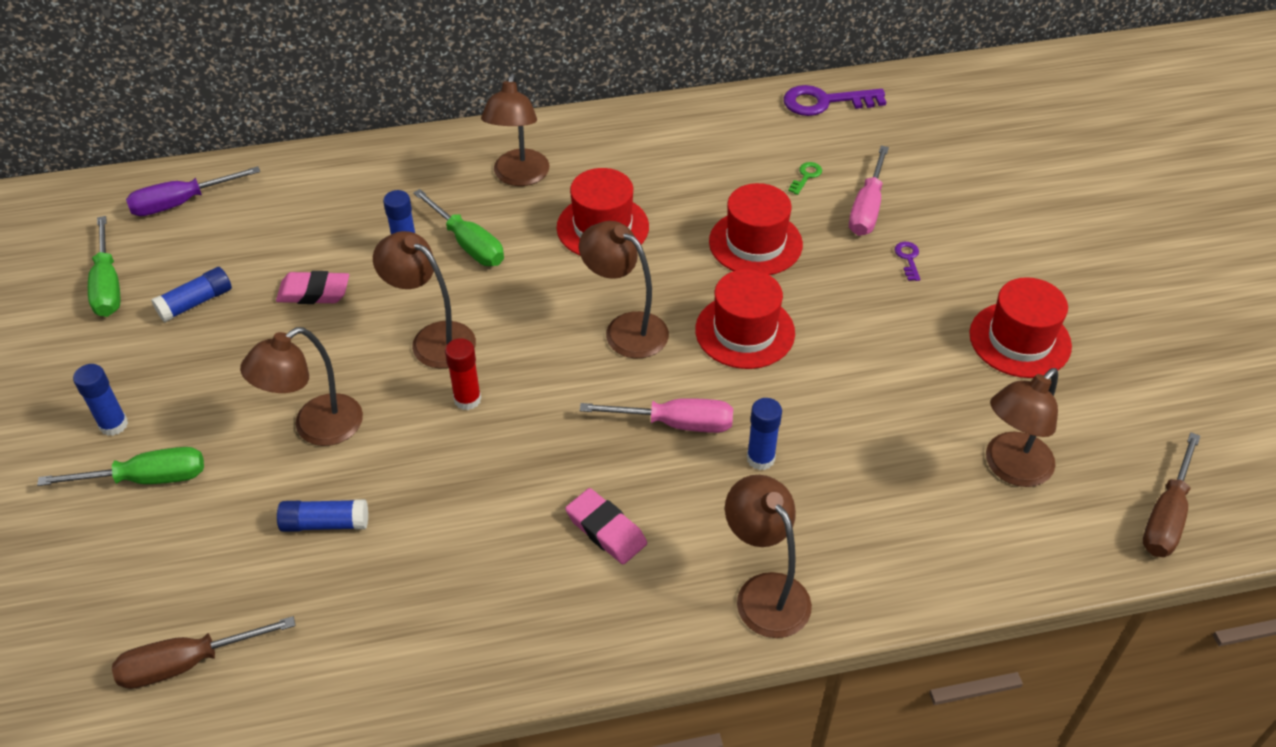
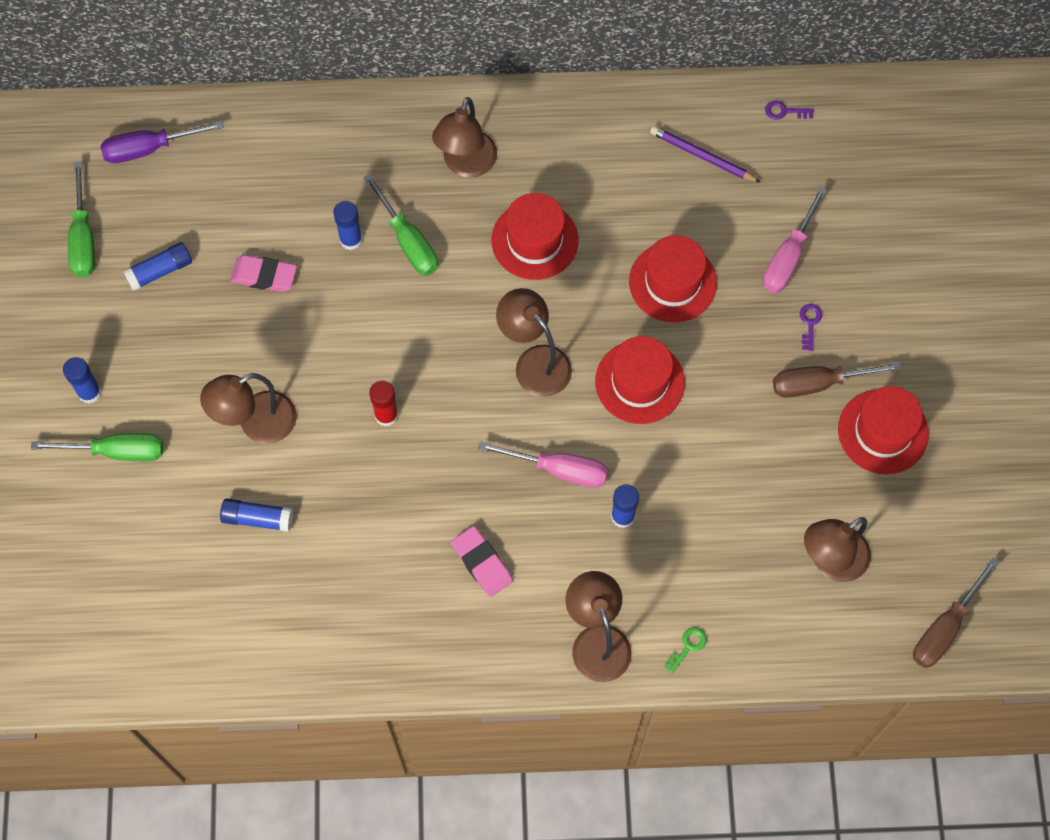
camera: 10 degrees right, 20 degrees up
(187, 663) = (146, 624): brown screwdriver -> brown screwdriver (818, 383)
(433, 339) = (364, 345): brown lamp -> none
(756, 143) = (702, 156): none -> purple pencil
(806, 176) = (740, 207): green key -> green key (687, 647)
(825, 102) = (785, 111): purple key -> purple key, size x0.47

